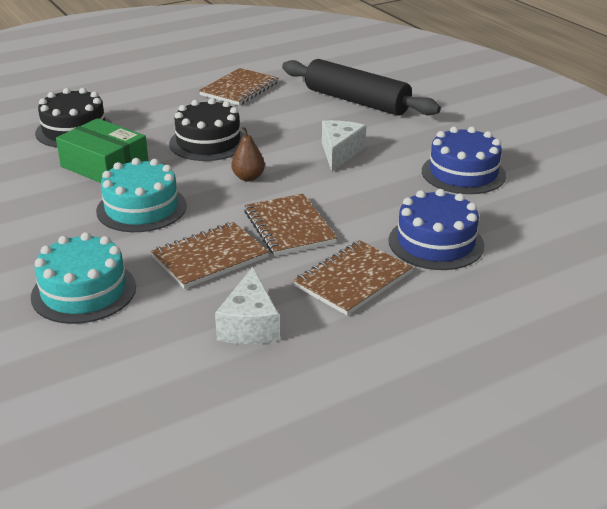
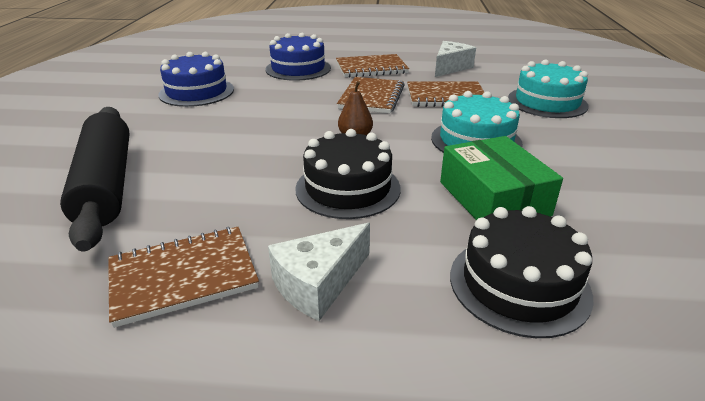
camera: 145 degrees left, 0 degrees up
(340, 153) = (245, 133): white cheese -> white cheese (318, 283)

